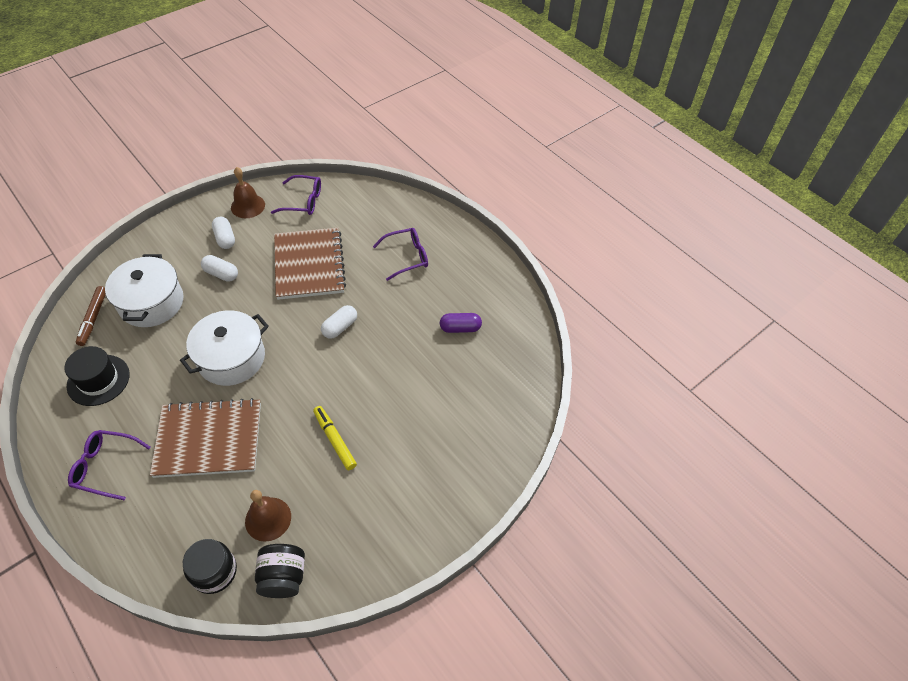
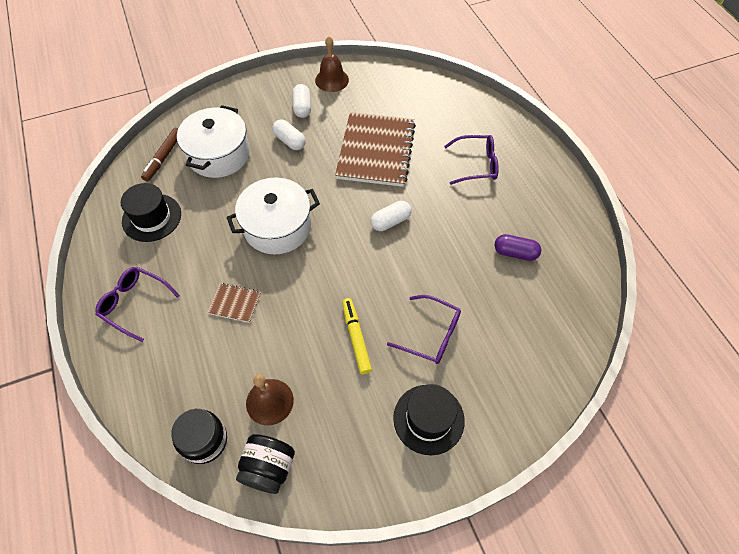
camera: 20 degrees right, 5 degrees up
(209, 439) = (235, 303): brown notebook -> brown notebook, size x0.44
(303, 201) = (386, 86): purple glasses -> purple glasses (431, 334)
(418, 492) = (428, 419): none -> black hat

